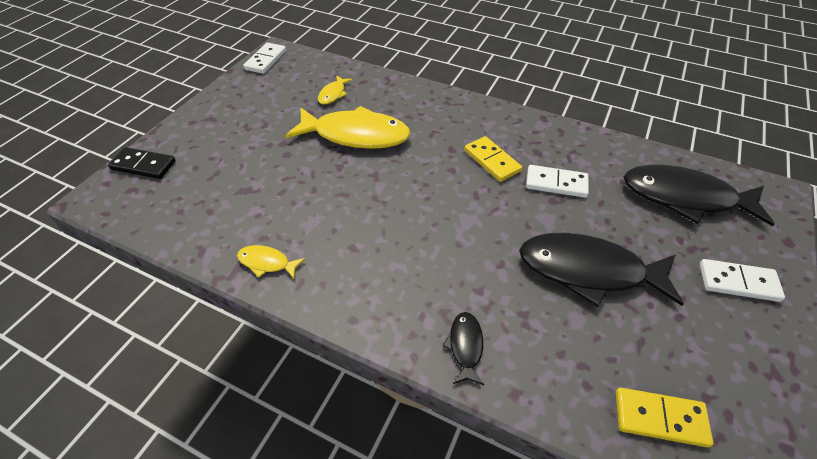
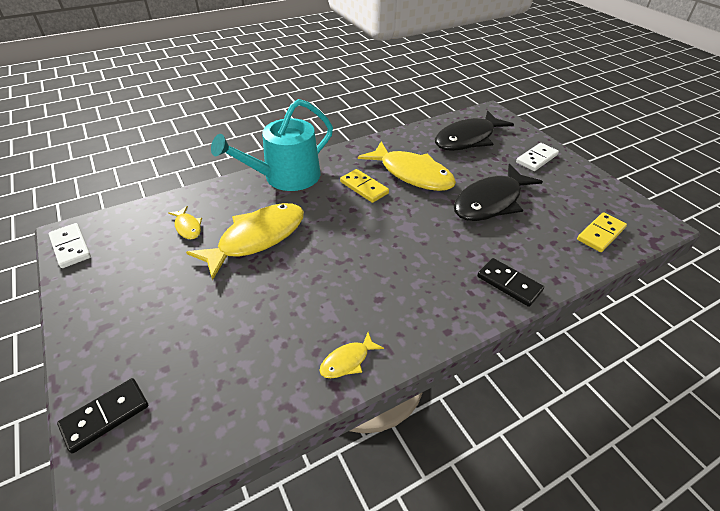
camera: 55 degrees left, 5 degrees down
(447, 106) = (285, 177): none -> turquoise watering can
(465, 346) = (509, 283): black fish -> black domino
(492, 161) = (364, 187): yellow domino -> yellow domino turned 45 degrees clockwise
(556, 183) = (412, 174): white domino -> yellow fish

